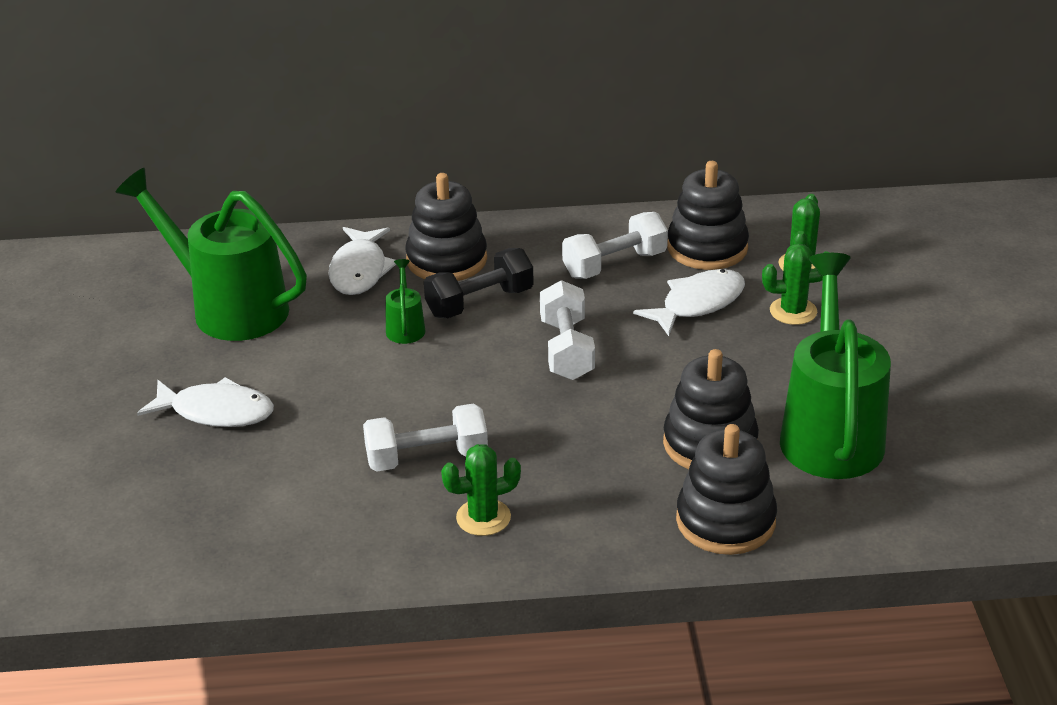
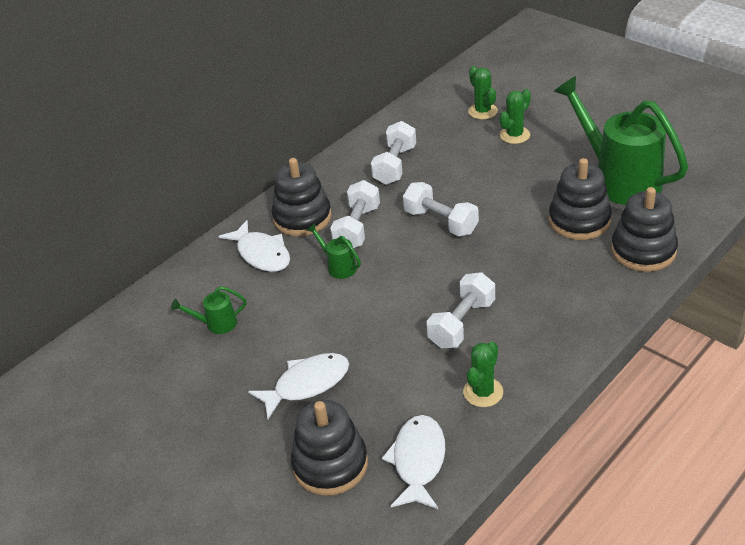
camera: 40 degrees left, 5 degrees up
(229, 307) = (216, 324): green watering can -> green watering can, size x0.42
(479, 302) = (357, 228): black dumbbell -> white dumbbell
(483, 517) = (538, 331): green cactus -> green cactus (483, 392)
(698, 304) = (466, 159): white fish -> white fish (418, 461)
(707, 248) = (426, 130): black stacking toy -> black stacking toy (330, 464)

